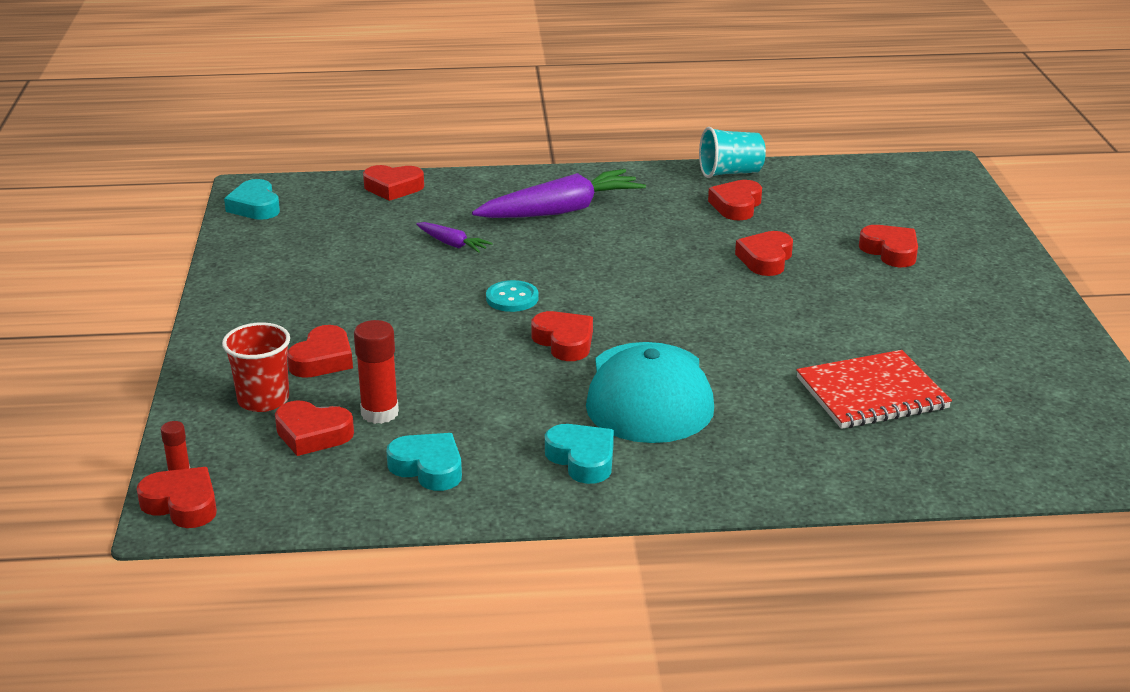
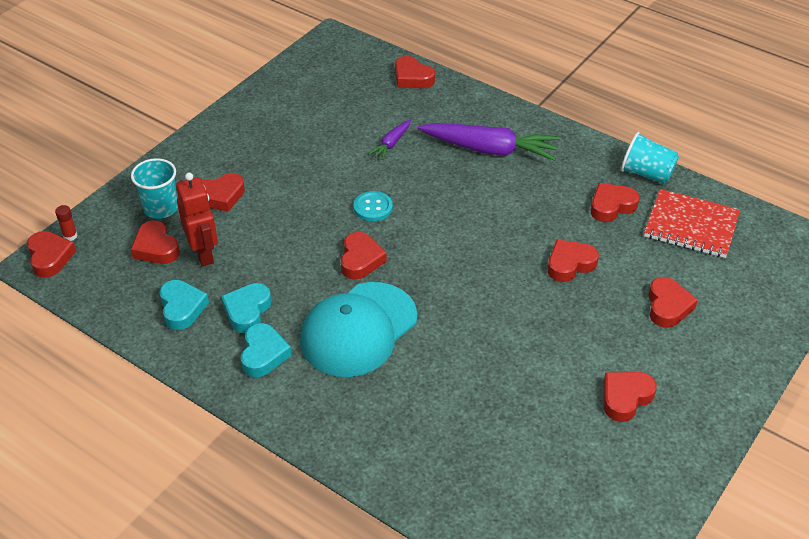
camera: 40 degrees right, 15 degrees up
(255, 206) = (319, 55): turquoise heart -> turquoise heart (247, 311)
(263, 400) = (161, 208): red cup -> turquoise cup
(379, 413) = (203, 253): red glue stick -> red robot
(452, 244) = (391, 144): purple carrot -> purple carrot turned 45 degrees clockwise
(871, 393) = (491, 416): red notebook -> red notebook (691, 226)
(956, 326) = (625, 398): none -> red heart

